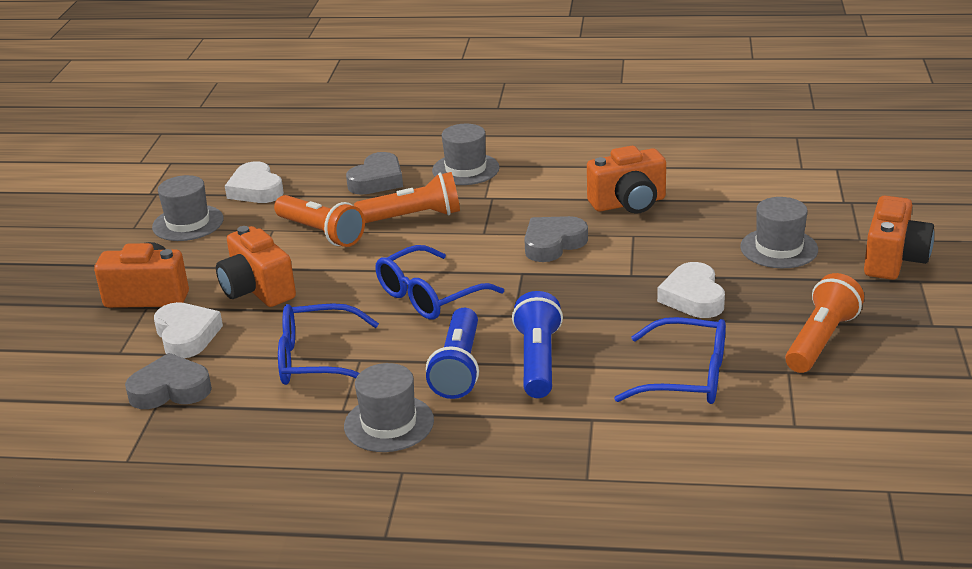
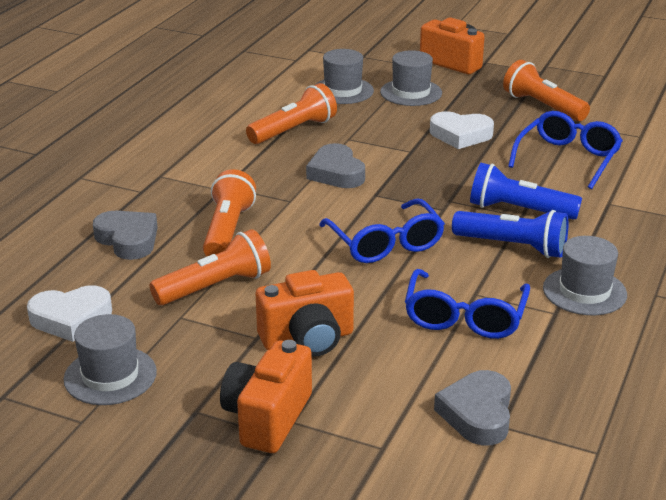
camera: 75 degrees left, 0 degrees up
(186, 335) = (374, 395): white heart -> none
(465, 169) = (154, 190): grey hat -> grey hat (343, 91)
(629, 203) = (293, 130): orange camera -> orange flashlight

